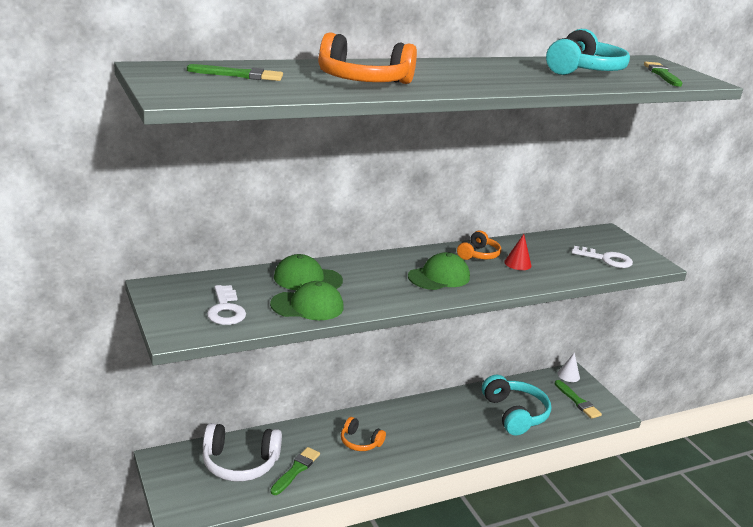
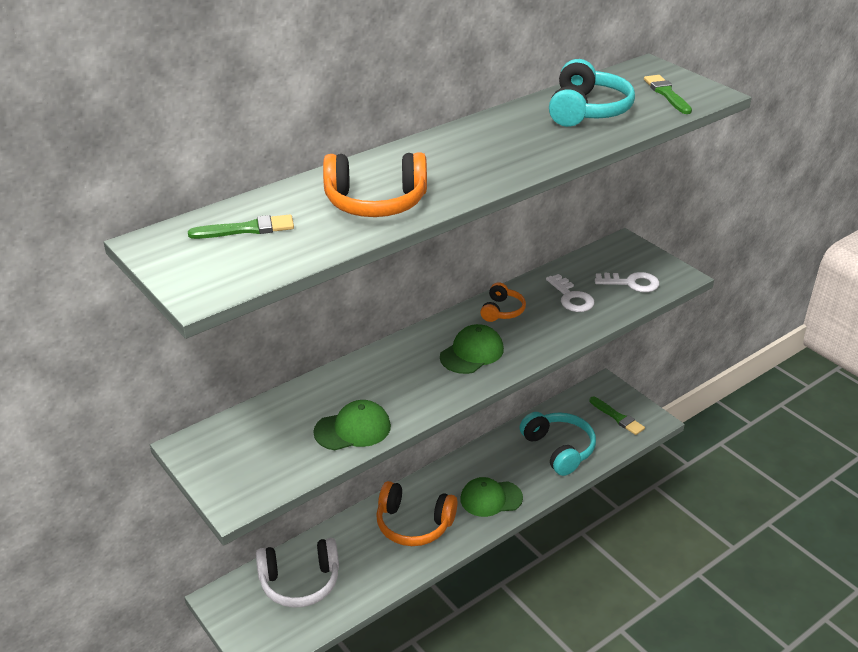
camera: 10 degrees left, 10 degrees up
(225, 310) = (272, 457): white key -> white key (571, 297)
(296, 470) = (359, 574): green brush -> none
(307, 279) = (339, 392): green cap -> green cap (491, 498)
(360, 442) = (413, 524): orange headphones -> orange headphones, size x1.74
(517, 263) = (545, 313): red cone -> none
(568, 375) = (601, 387): white cone -> none

